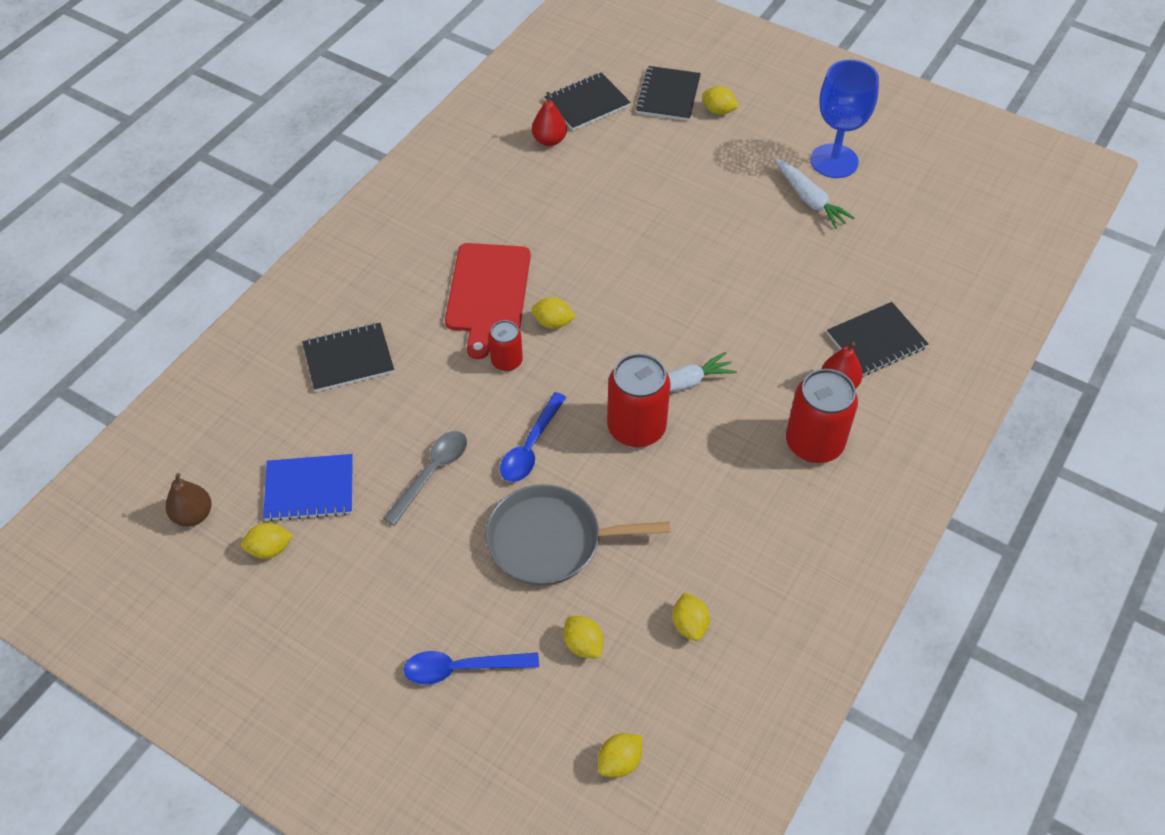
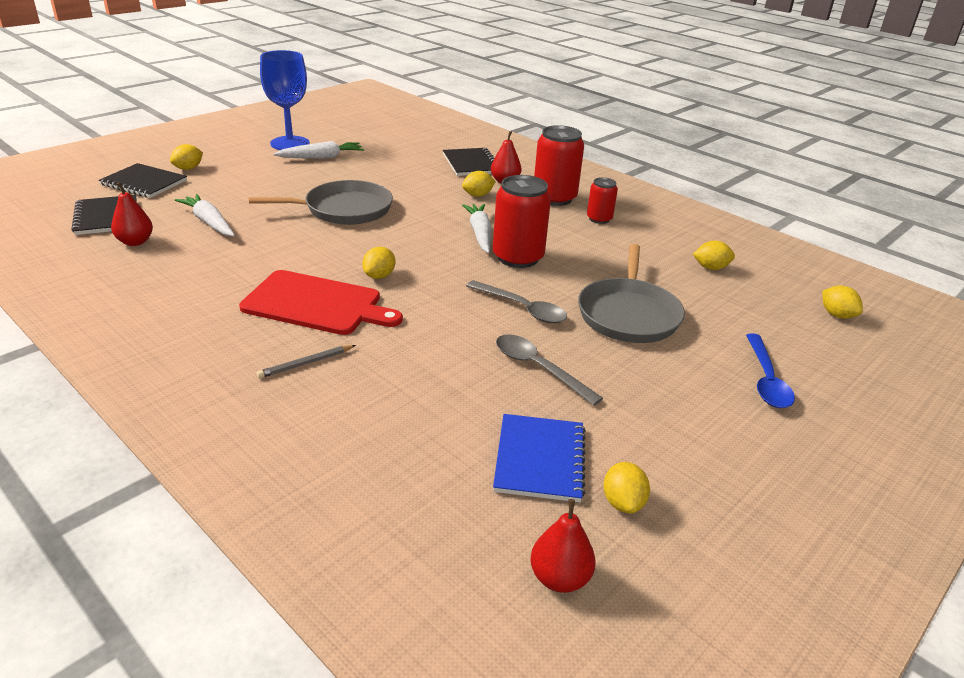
camera: 80 degrees left, 20 degrees down
(193, 515) = (559, 578): brown pear -> red pear
(348, 359) = (354, 407): black notebook -> none
(397, 313) = (306, 363): none -> grey pencil
(506, 361) = (413, 306): red can -> red can (599, 219)
(530, 446) = (522, 308): blue spoon -> grey spoon
(583, 645) = (733, 314): yellow lemon -> yellow lemon (477, 195)
(607, 171) = (209, 222): none -> white carrot
(683, 257) = (344, 209): none -> grey pan

